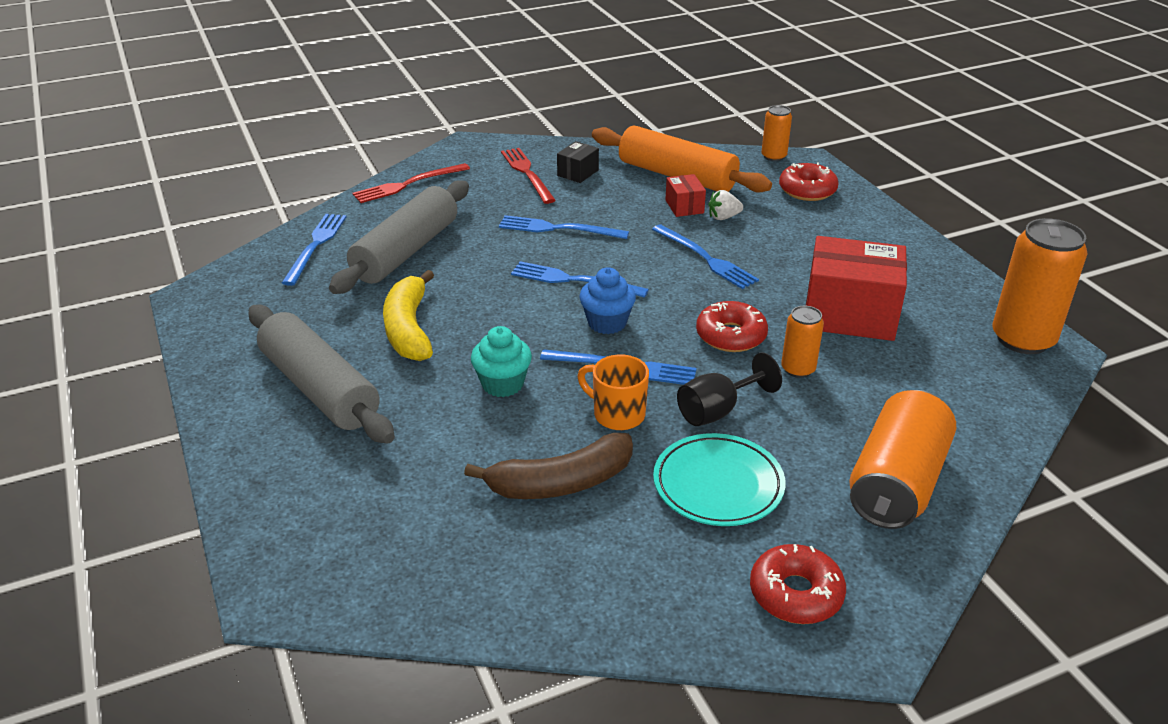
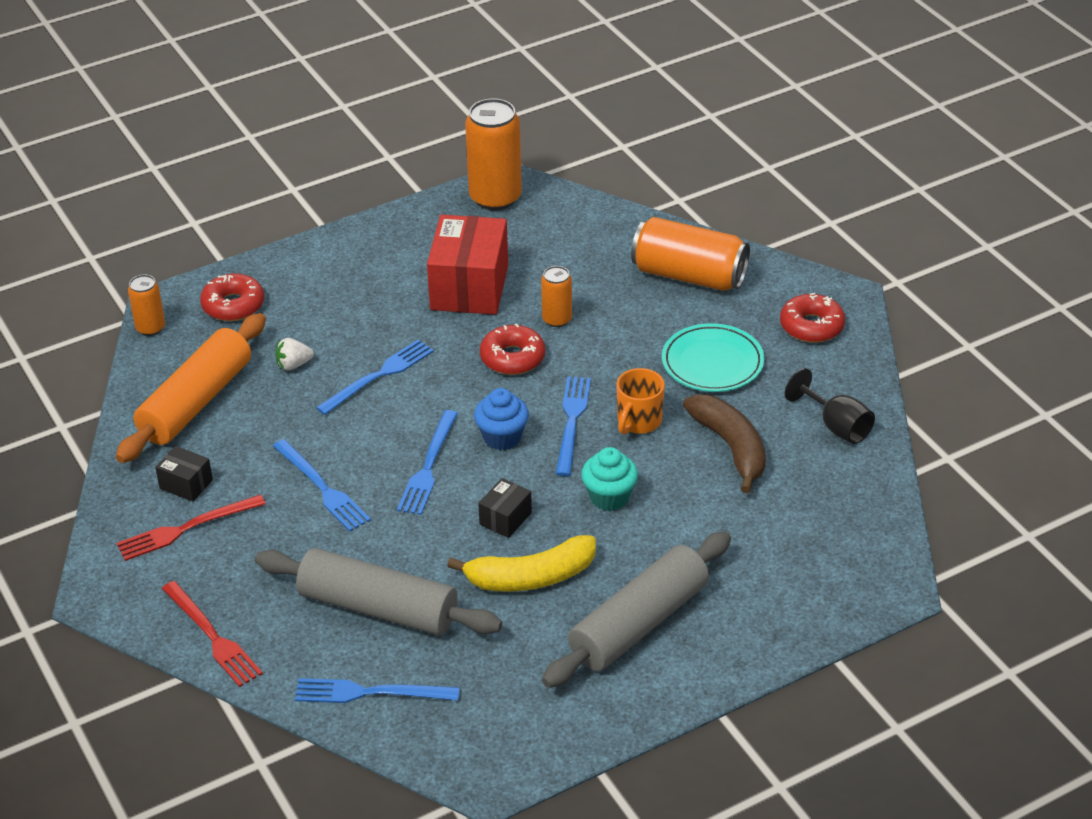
camera: 95 degrees left, 5 degrees up
(491, 319) = (505, 518): none -> black box
(558, 229) = (322, 488): blue fork -> blue fork turned 45 degrees counterclockwise
(684, 206) = (270, 394): red box -> none
(717, 410) = (622, 364): black goblet -> black goblet (836, 426)
(723, 217) = (294, 365): white strawberry -> white strawberry turned 90 degrees clockwise

